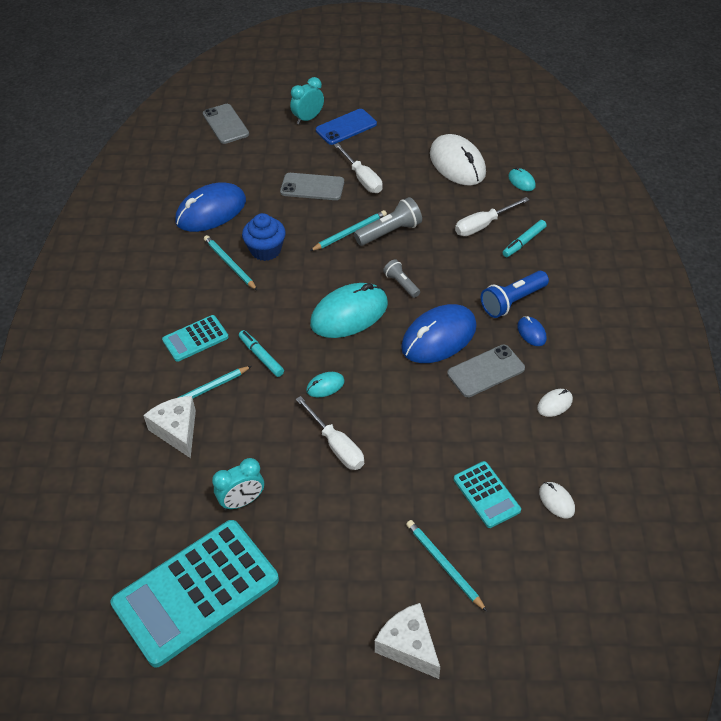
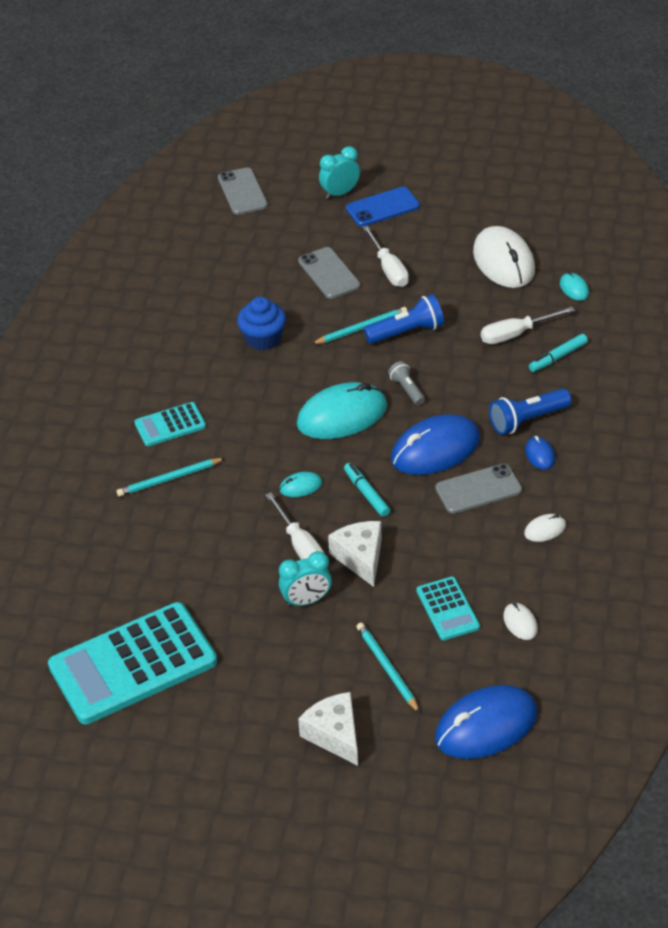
camera: 10 degrees right, 5 degrees down
(177, 430) = (136, 514): white cheese -> white cheese (360, 557)
(211, 211) = (209, 290): blue mouse -> blue mouse (486, 726)
(229, 264) = (220, 350): turquoise pencil -> none
(242, 501) = (192, 588): turquoise clock -> turquoise clock (306, 601)
(261, 356) = (237, 450): turquoise marker -> turquoise marker (366, 494)
(312, 187) = (329, 273): grey phone -> grey phone turned 45 degrees clockwise
(390, 232) = (407, 332): grey flashlight -> blue flashlight

